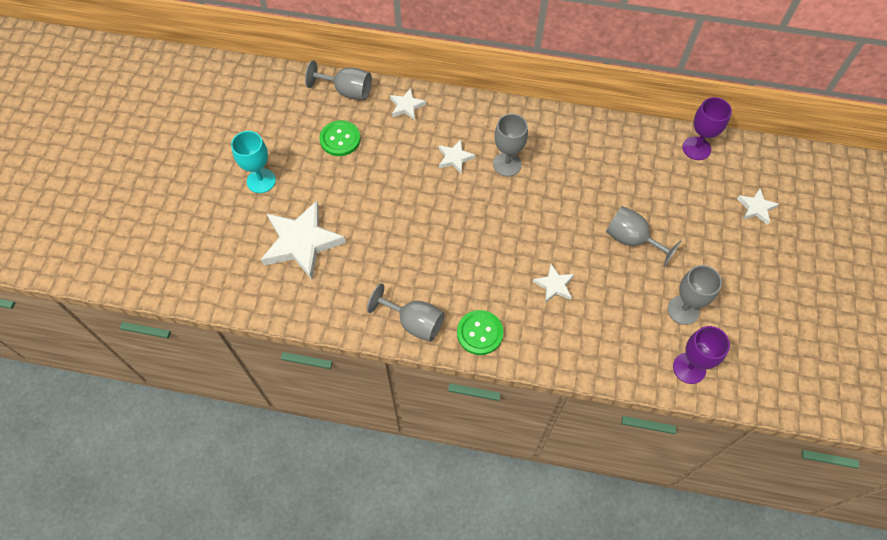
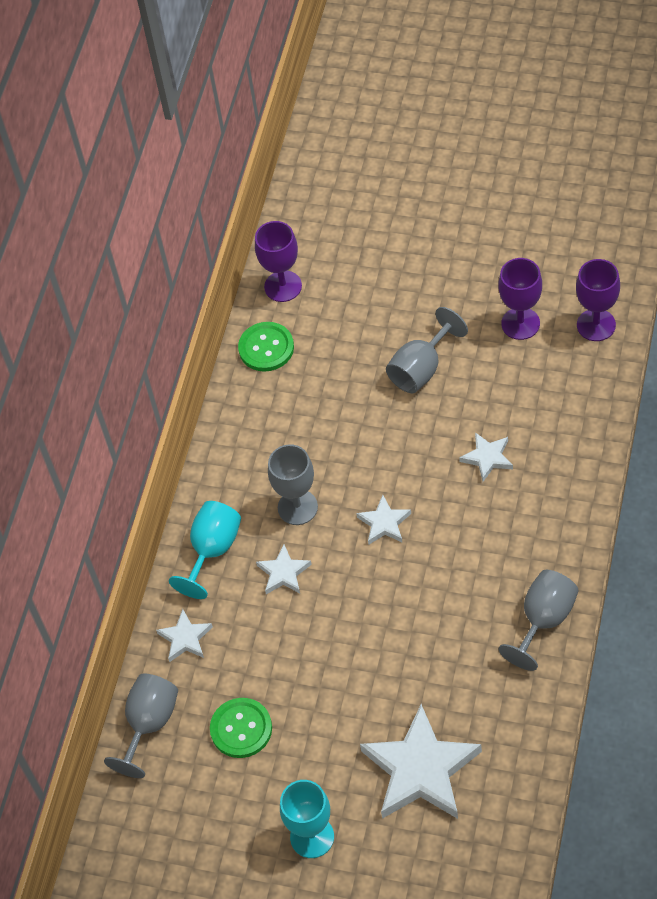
camera: 80 degrees left, 5 degrees down
(472, 117) = (212, 550): none -> turquoise goblet
(479, 333) = (557, 543): green button -> green button (266, 348)
(683, 310) = (520, 323): grey goblet -> purple goblet
(756, 208) = (377, 234): white star -> white star (384, 523)

